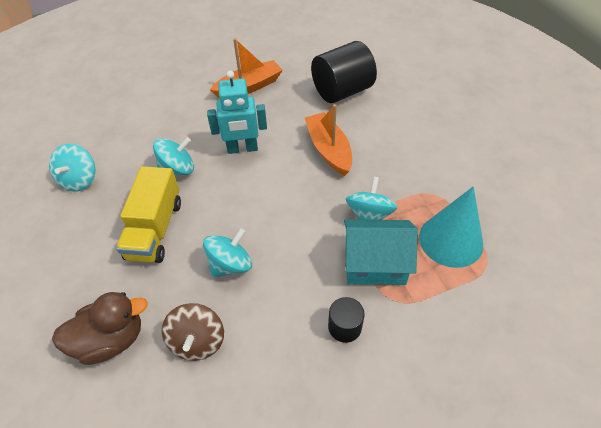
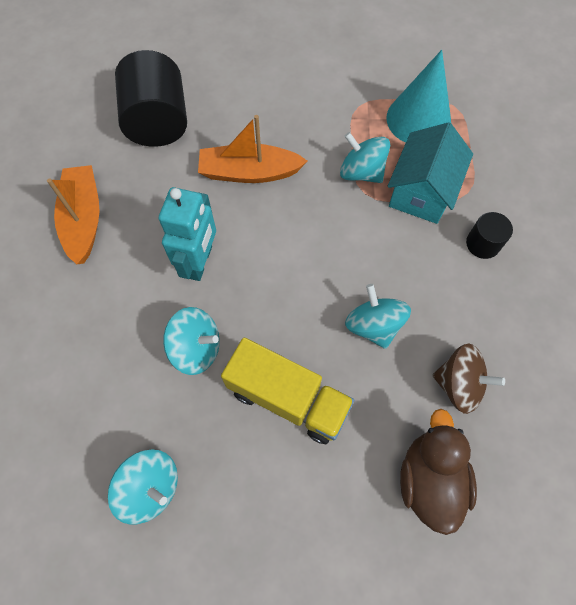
camera: 70 degrees left, 15 degrees up
(178, 169) = (196, 348): turquoise spinning top -> turquoise spinning top turned 105 degrees clockwise

